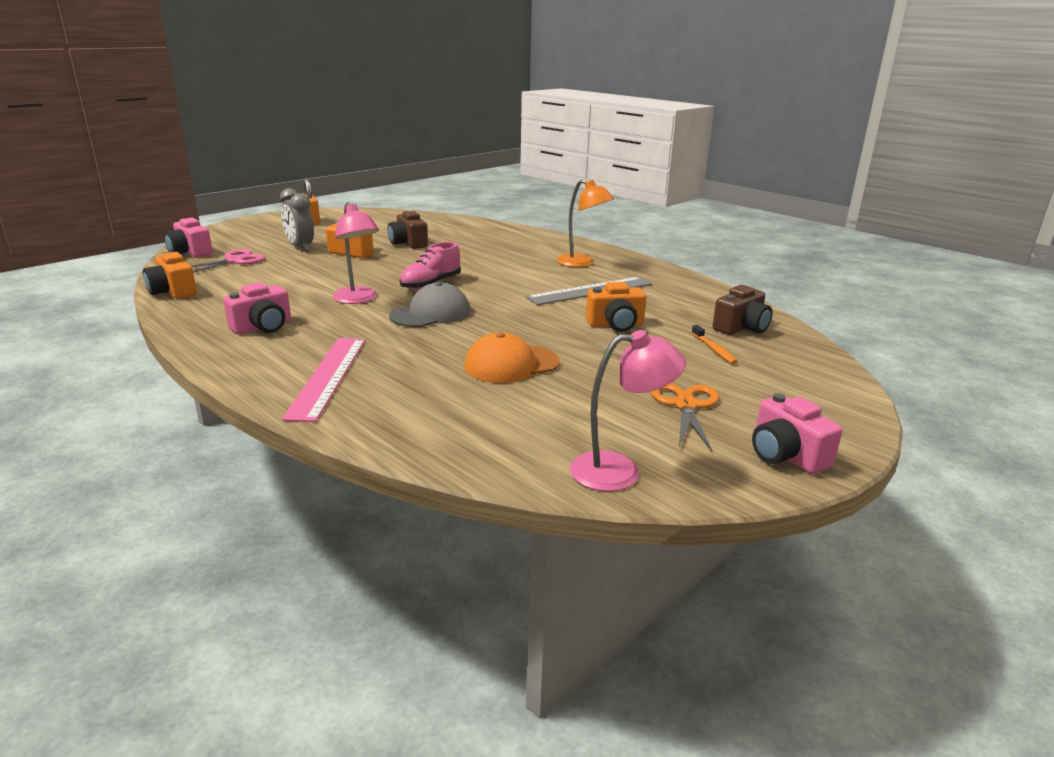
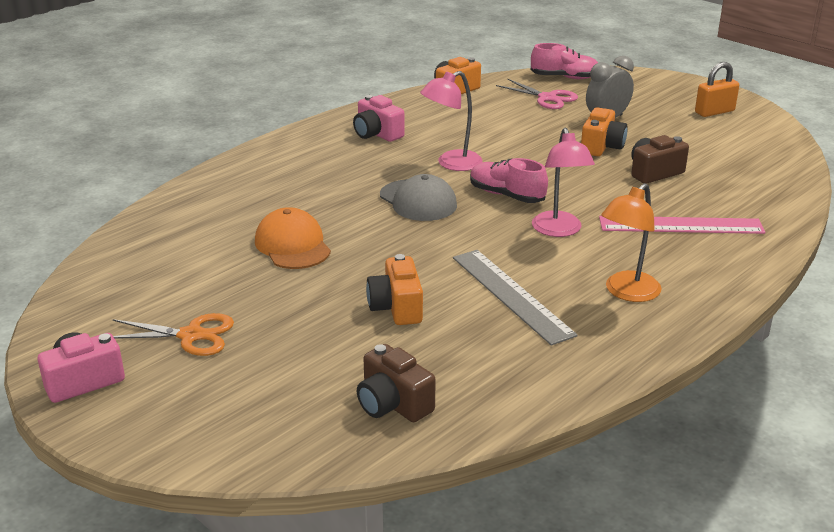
camera: 90 degrees right, 5 degrees up
(190, 252) = (565, 77): pink camera -> pink shoe
(327, 376) = (278, 169): pink ruler -> pink ruler (680, 225)
(619, 471) = (93, 292): pink lamp -> pink lamp (559, 230)
(714, 349) = (323, 371): orange toothbrush -> none

